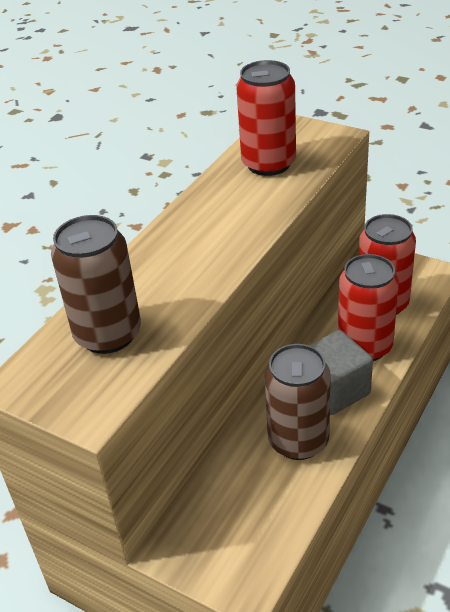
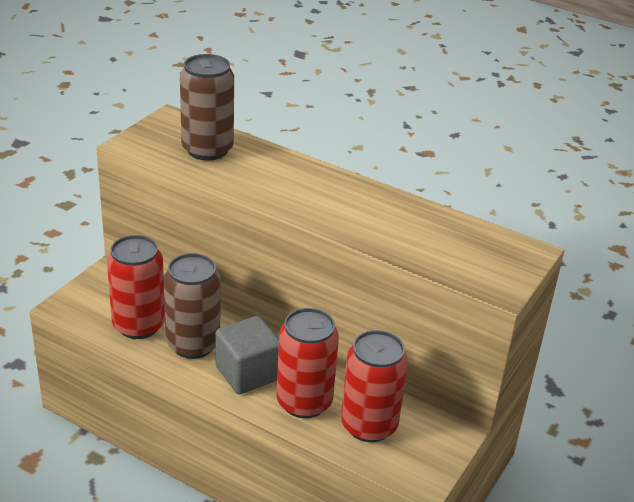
camera: 85 degrees right, 5 degrees down
(268, 164) = (442, 238): red can -> red can (138, 325)

